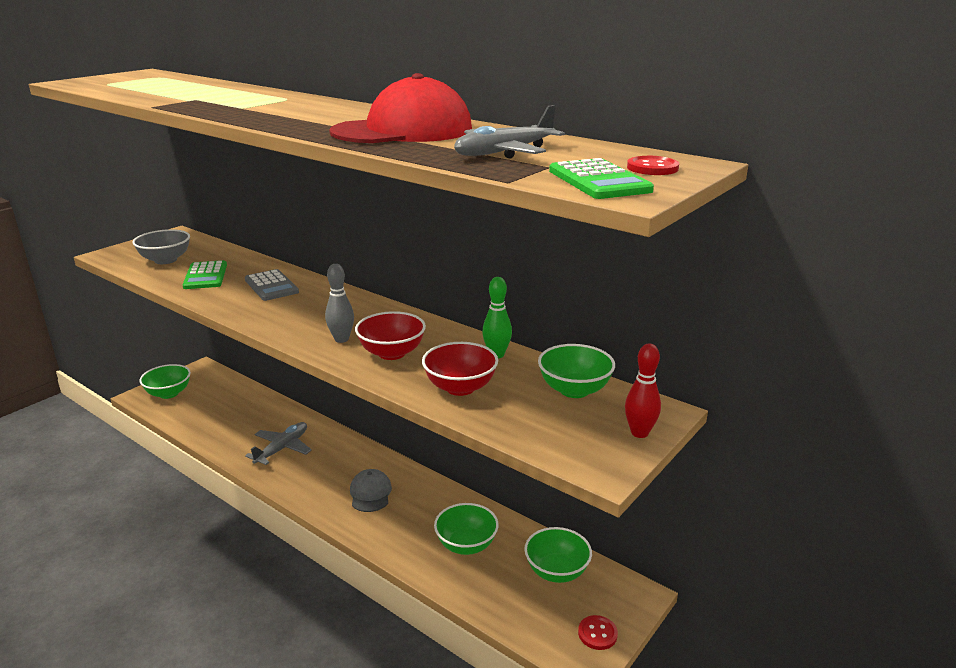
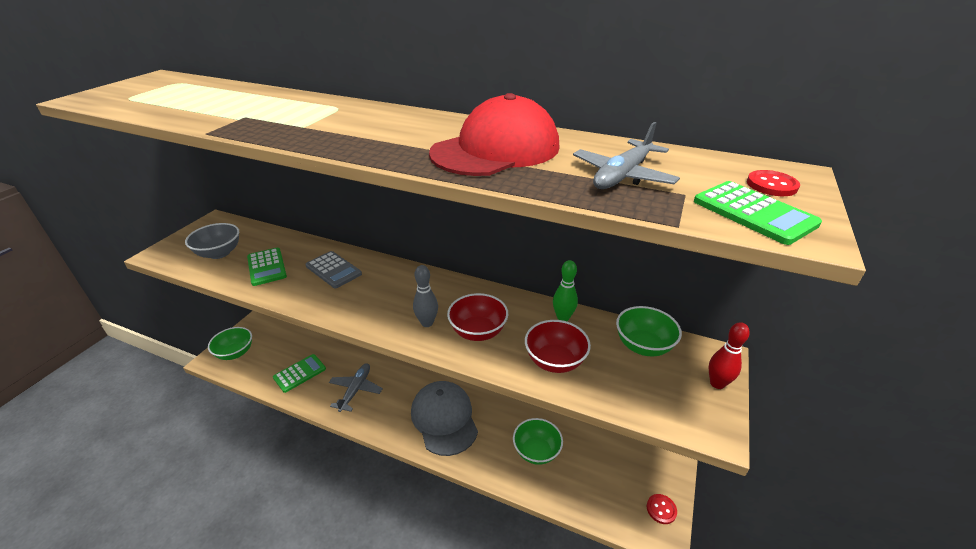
camera: 15 degrees left, 10 degrees up
(228, 423) = (300, 373): none -> green calculator
(370, 493) = (444, 419): grey cap -> grey cap, size x1.86
(556, 571) = (610, 460): green bowl -> none

